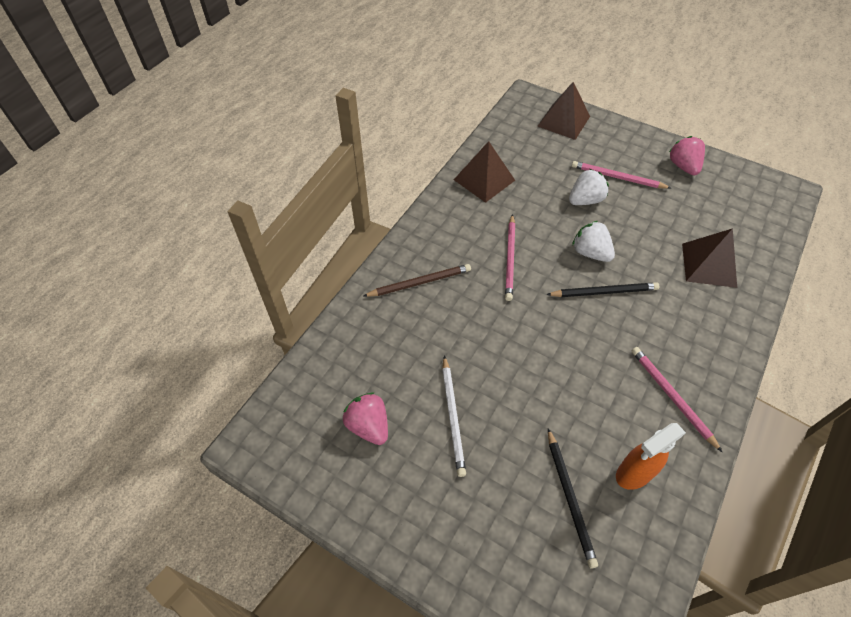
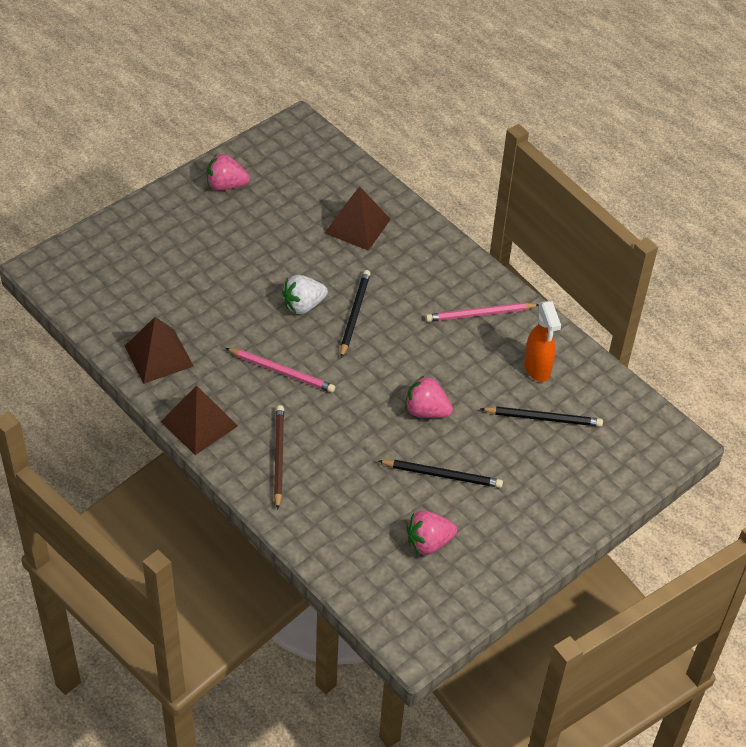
camera: 75 degrees left, 5 degrees down
(453, 416) = (442, 475): white pencil -> black pencil
(523, 381) = (426, 411): none -> pink strawberry
(564, 121) = (103, 252): brown pyramid -> brown pyramid (199, 423)
(585, 200) = (233, 282): white strawberry -> none
(617, 177) = (214, 243): pink pencil -> none

